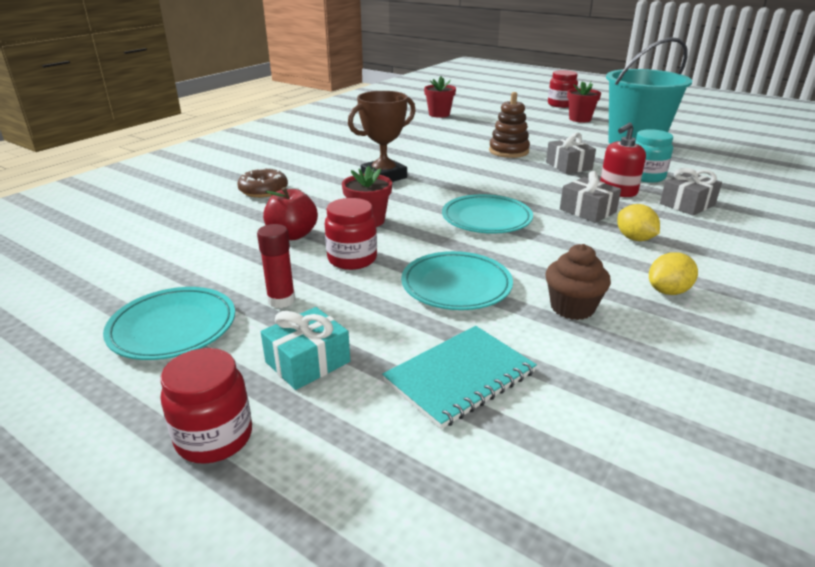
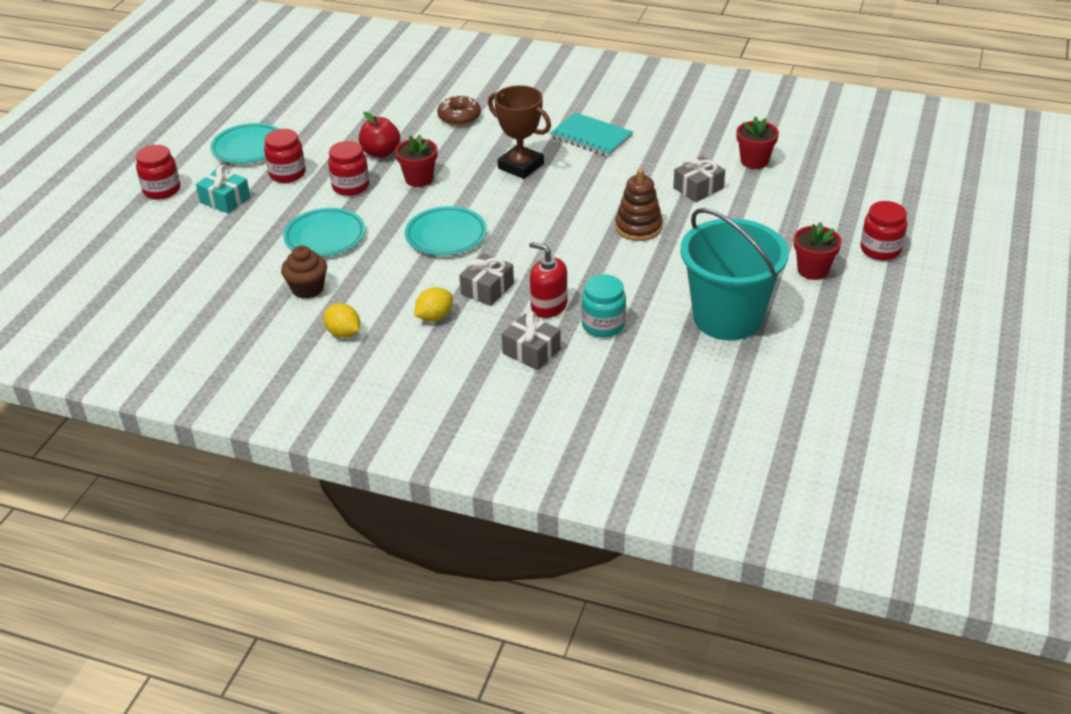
camera: 75 degrees right, 10 degrees up
(281, 300) = (287, 174): red glue stick -> red jar
(459, 377) = (221, 253): turquoise notebook -> turquoise notebook (591, 137)
(568, 166) = (610, 271): grey gift -> grey gift (698, 188)

